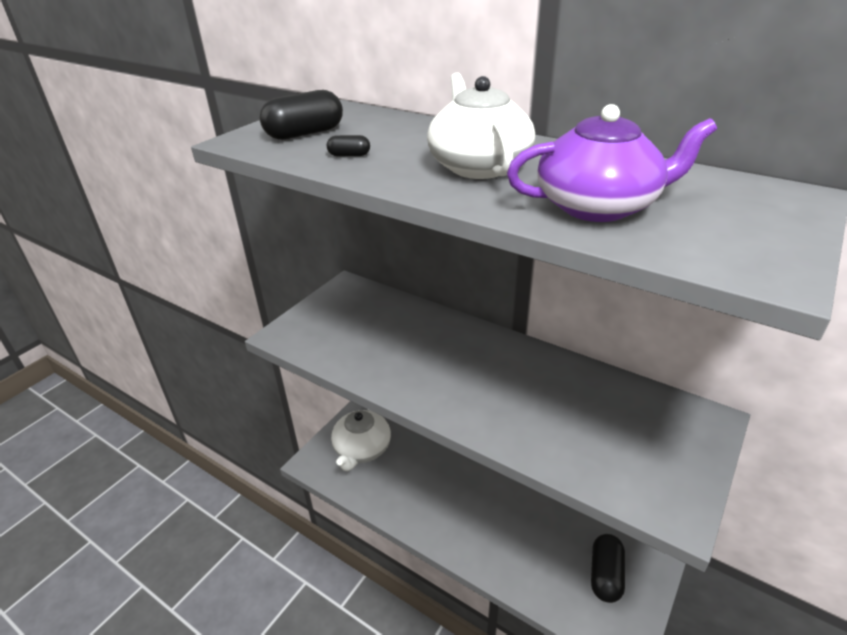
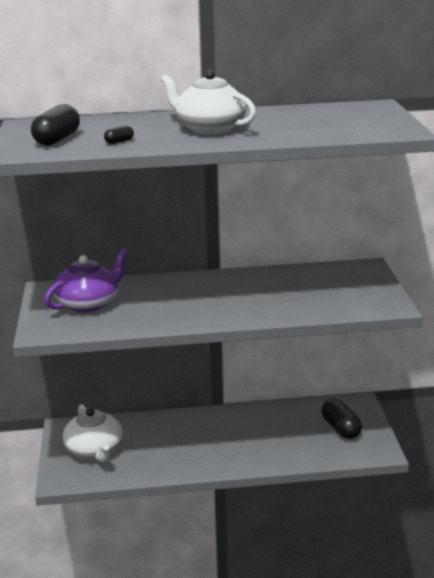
camera: 40 degrees left, 10 degrees down
(599, 206) = (302, 128): purple teapot -> purple teapot (89, 303)

